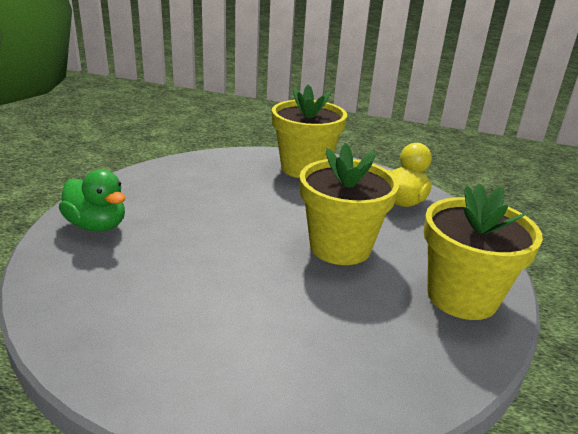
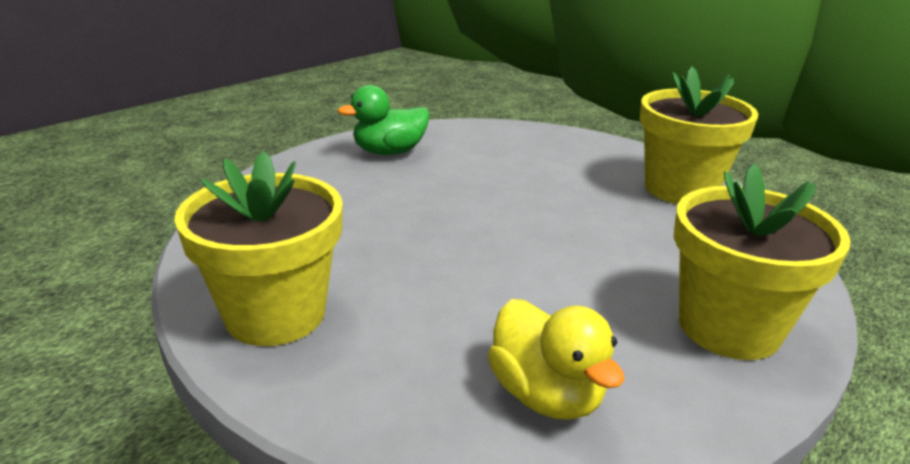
camera: 120 degrees right, 0 degrees up
(97, 225) = (592, 154): green duck -> green duck (389, 152)
(340, 247) = (453, 268): yellow flower pot -> yellow flower pot (680, 189)

